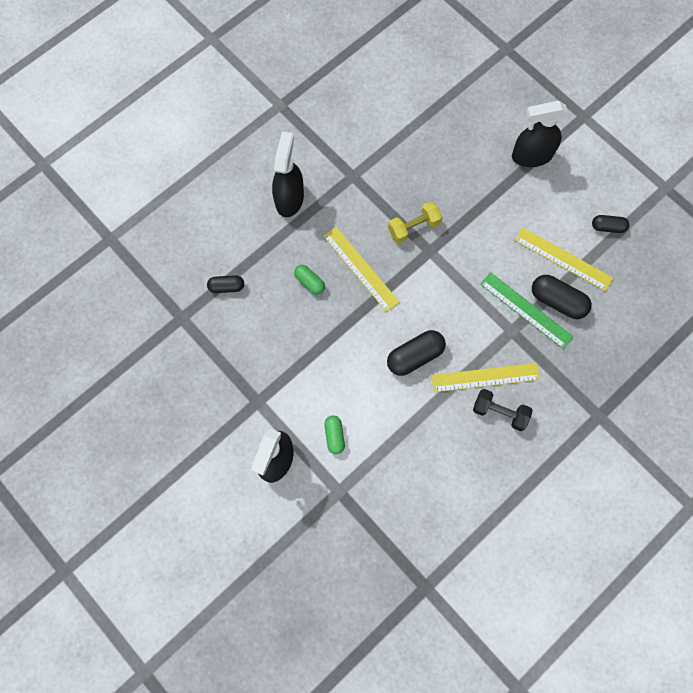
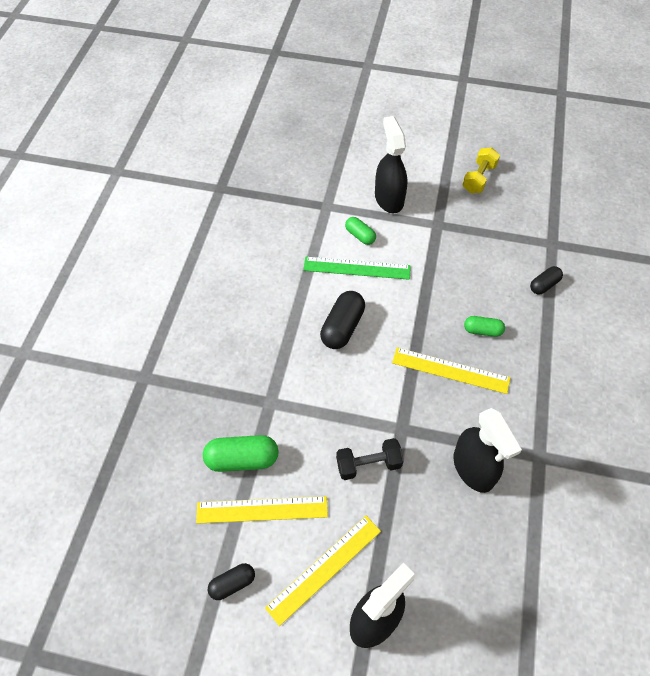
camera: 145 degrees right, 15 degrees down
(289, 198) = (573, 392): black spray bottle -> black spray bottle (473, 469)
(413, 227) = (436, 442): yellow dumbbell -> yellow dumbbell (478, 178)
(485, 377) = (268, 347): yellow ruler -> yellow ruler (324, 568)
(499, 412) = (237, 327): black dumbbell -> black dumbbell (368, 464)
(526, 310) = (269, 430): green ruler -> green ruler (357, 268)
(557, 301) = (242, 459): black capsule -> green capsule

